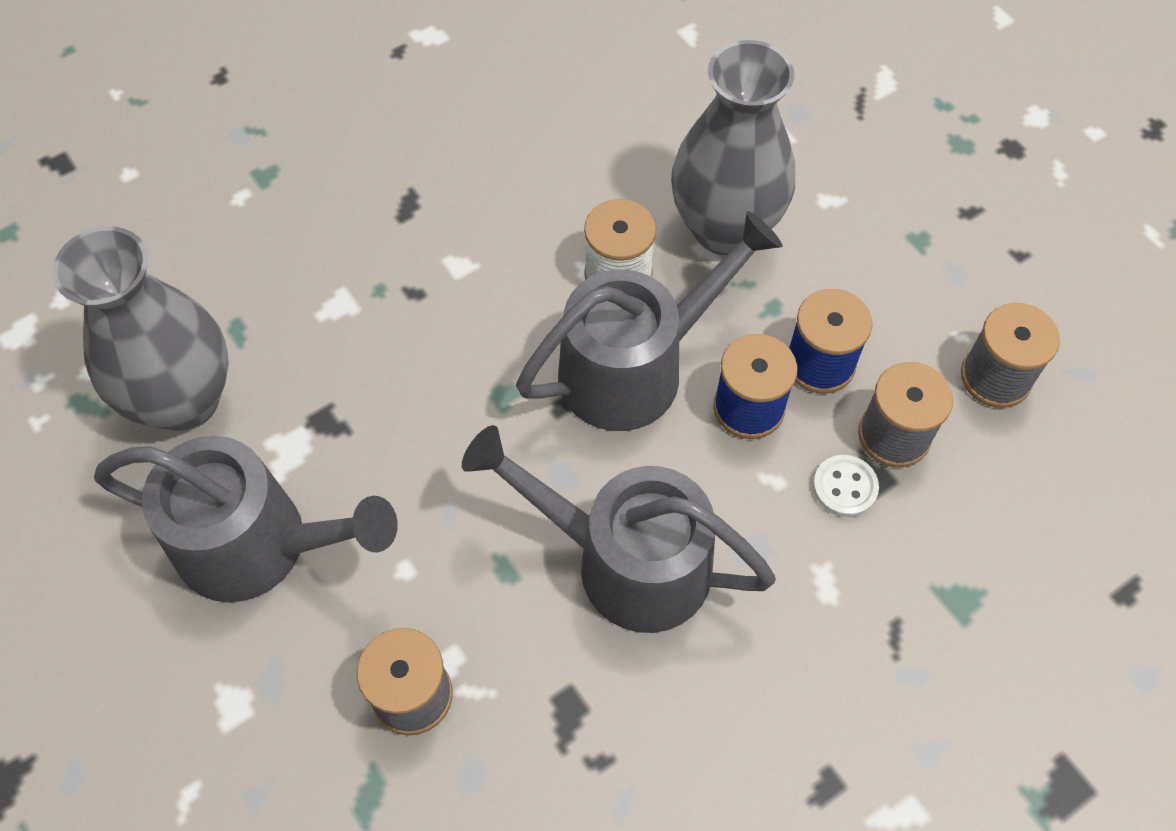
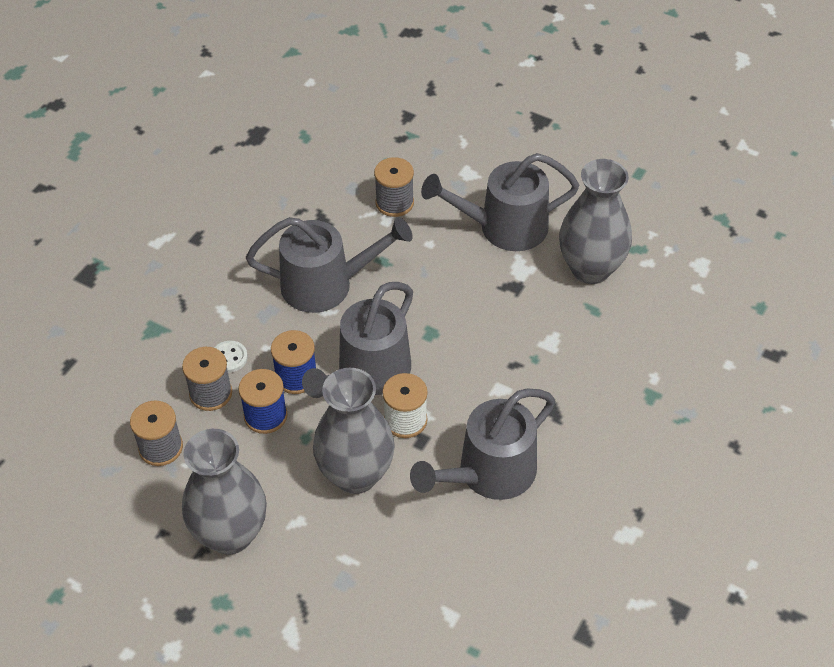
camera: 155 degrees right, 10 degrees down
(548, 162) = (488, 474): none -> grey watering can
(925, 218) = (230, 534): none -> grey vase

